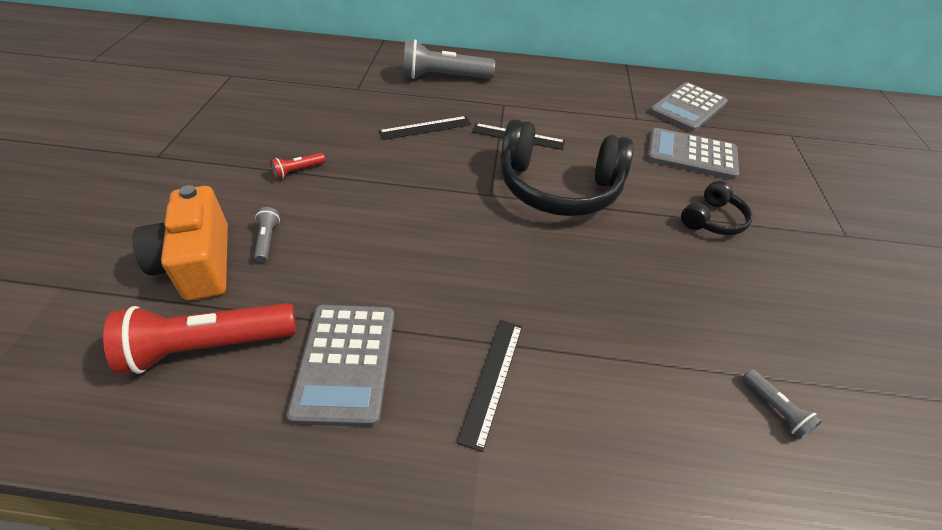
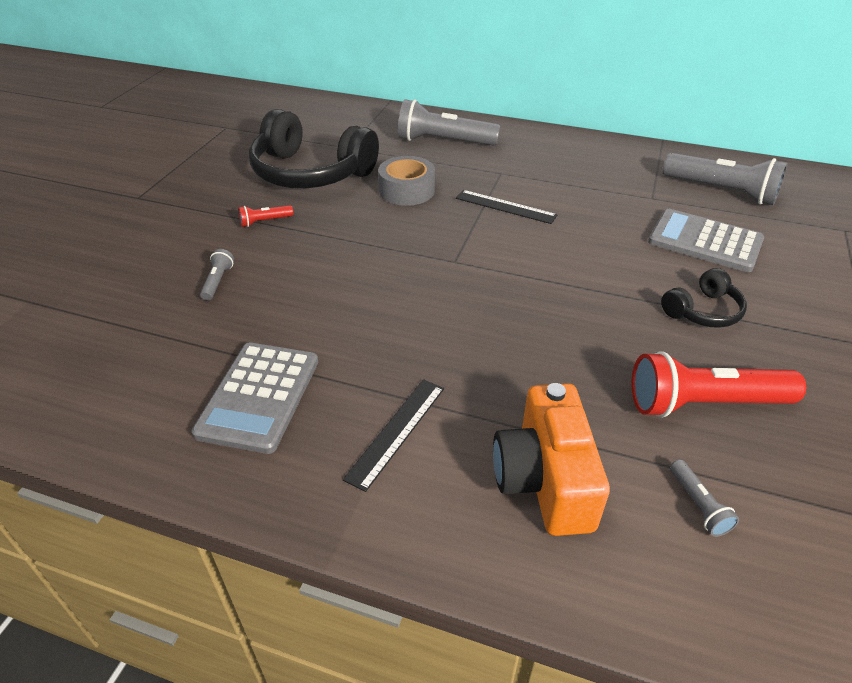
camera: 15 degrees right, 5 degrees down
(198, 263) = (150, 294): orange camera -> orange camera (545, 480)
(209, 346) = (140, 366): red flashlight -> red flashlight (704, 403)
(425, 128) = (407, 190): black ruler -> grey tape
(558, 187) = (532, 261): black headphones -> black headphones (310, 173)
(688, 108) = (721, 191): grey calculator -> grey flashlight

